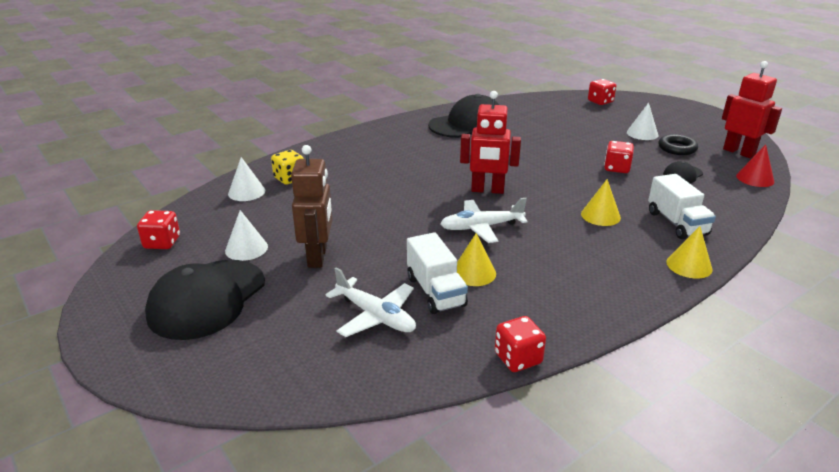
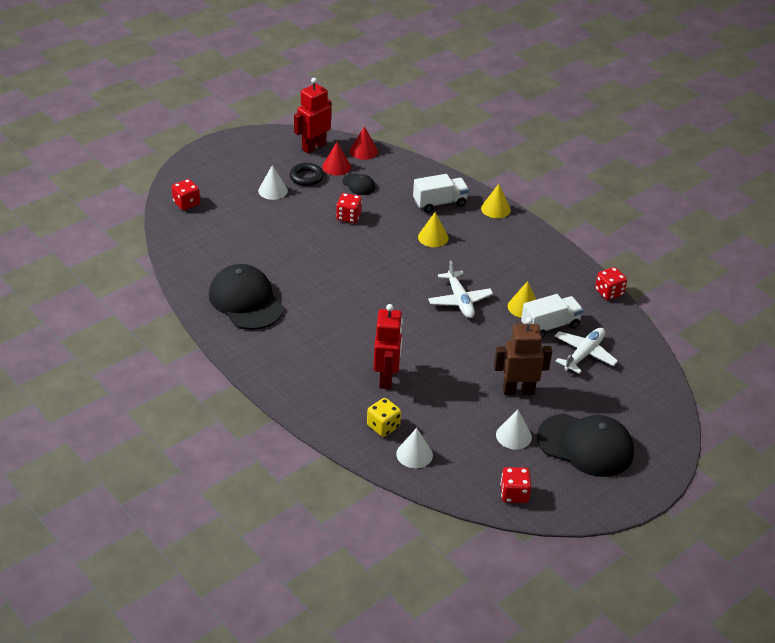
camera: 95 degrees left, 10 degrees up
(487, 190) = (396, 294): red robot -> red robot (386, 378)
(709, 163) = (336, 167): none -> red cone

